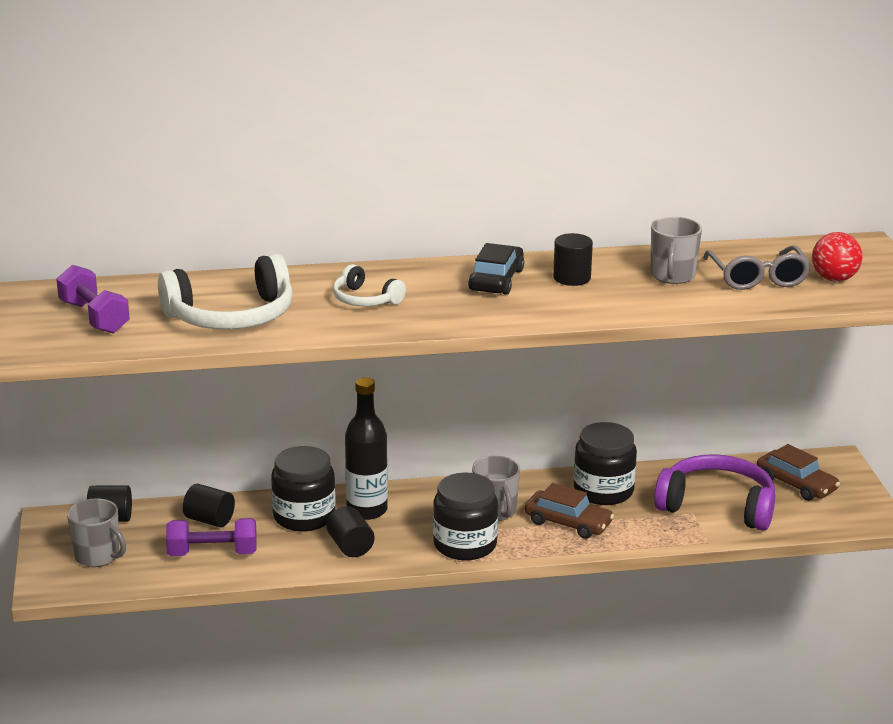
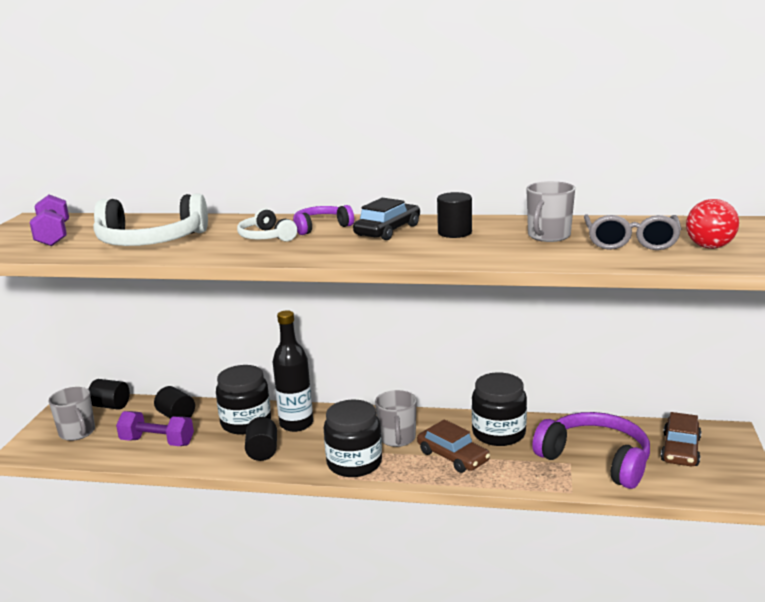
camera: 20 degrees right, 5 degrees down
(415, 280) = (321, 227): none -> purple headphones
(796, 484) = (680, 449): brown car -> brown car turned 45 degrees clockwise

